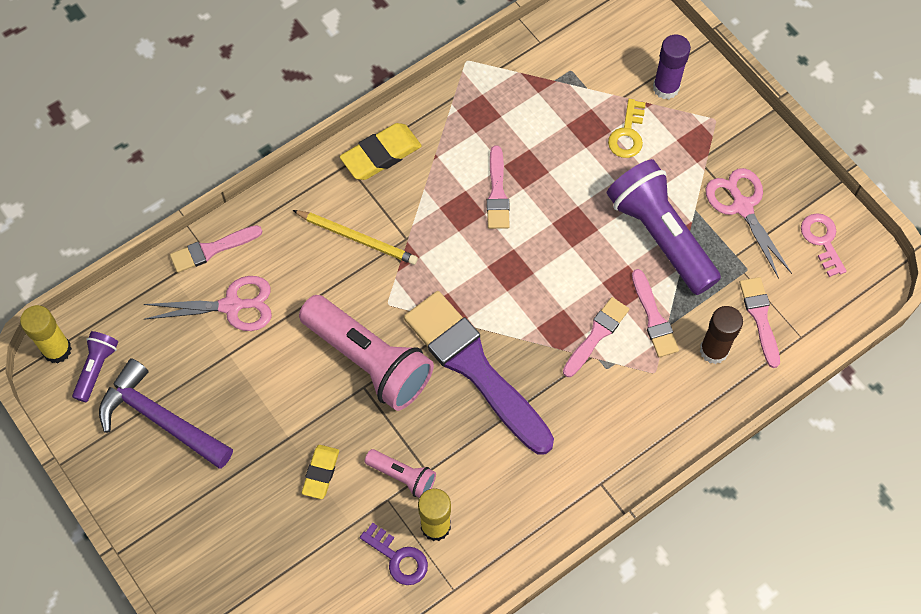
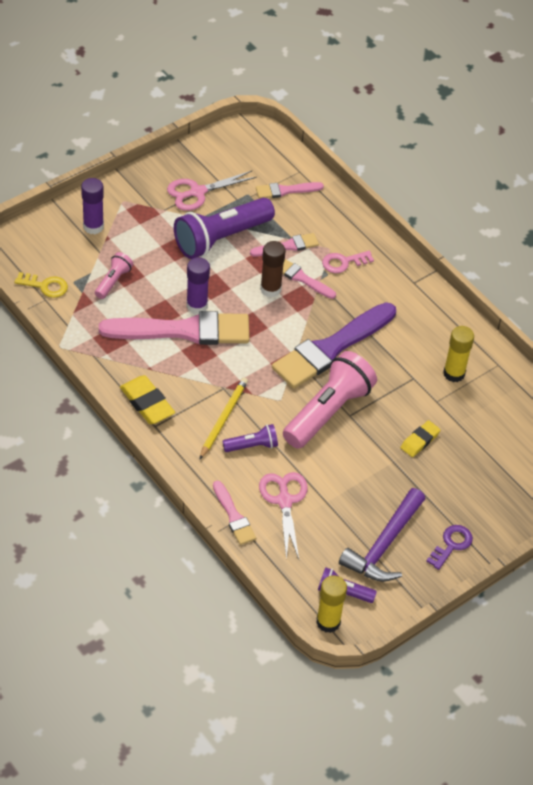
camera: 95 degrees left, 15 degrees down
(315, 270) = (252, 446): none -> purple flashlight
(320, 473) = (420, 441): yellow eraser -> yellow eraser turned 60 degrees counterclockwise
(398, 558) = (479, 395): purple key -> purple key (451, 545)
(402, 476) = (418, 392): pink flashlight -> pink flashlight (113, 281)
(497, 193) = (184, 330): pink brush -> pink brush, size x2.05
(539, 207) = (197, 306): none -> purple glue stick
(627, 134) = (133, 251): yellow key -> yellow key (45, 286)
(713, 350) = (311, 216): brown glue stick -> brown glue stick (270, 289)
(822, 240) = (225, 153): pink key -> pink key (343, 262)

